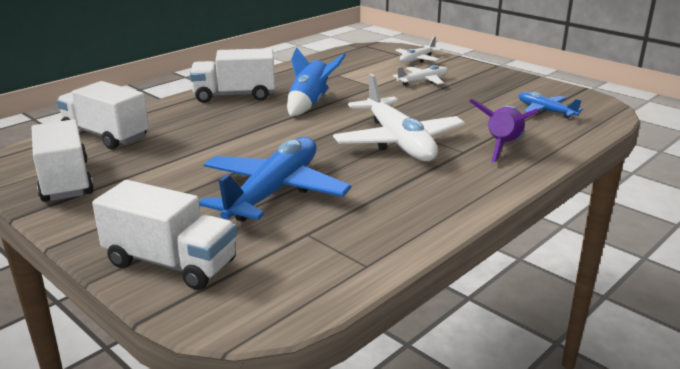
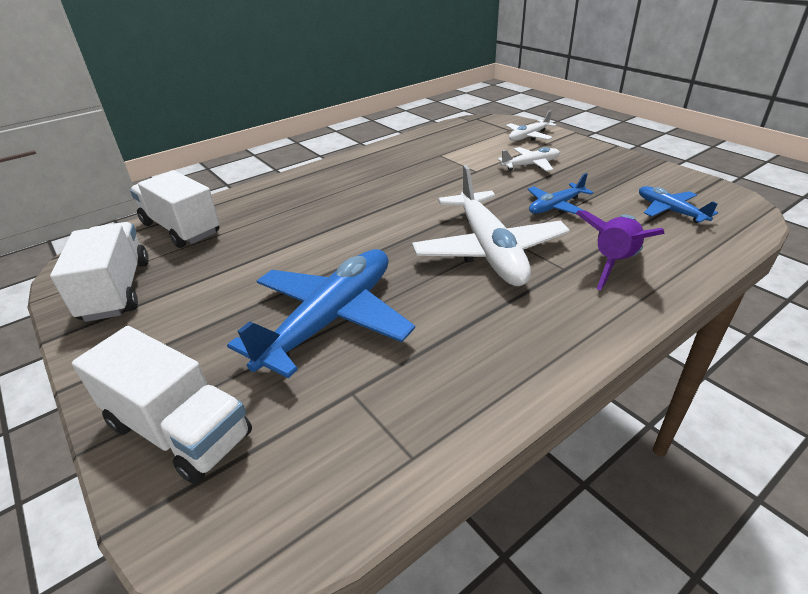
camera: 10 degrees right, 10 degrees up
(234, 96) = (326, 180): white truck -> none
(310, 104) = (402, 193): blue rocket -> none
(450, 110) = (556, 206): none -> blue plane

